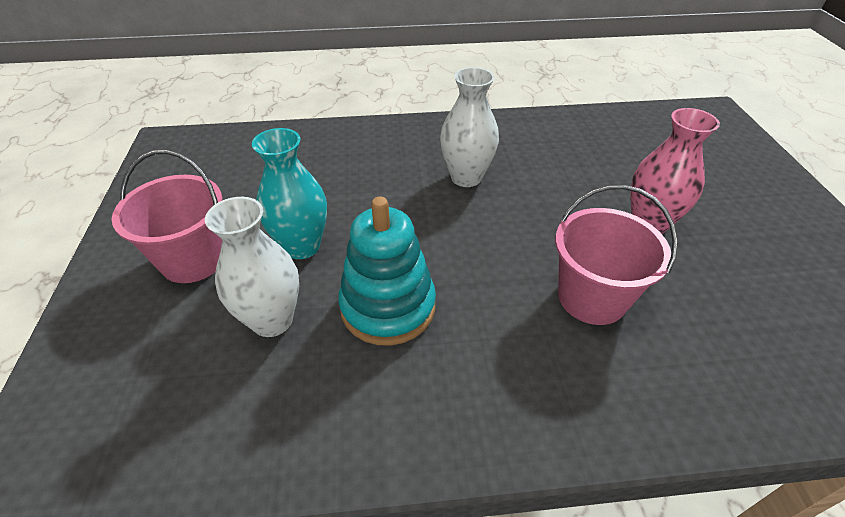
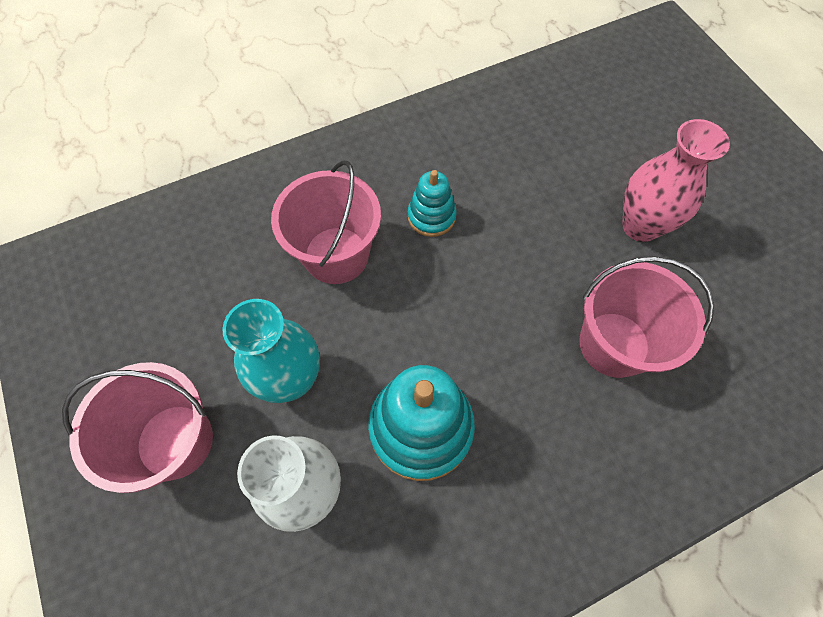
camera: 20 degrees left, 20 degrees up
(379, 182) = (336, 255): none -> pink bucket
(466, 177) = (431, 216): white vase -> turquoise stacking toy

